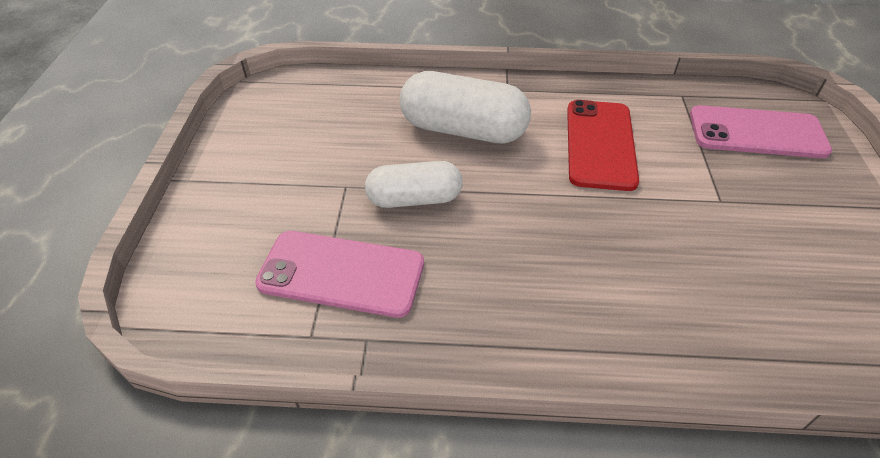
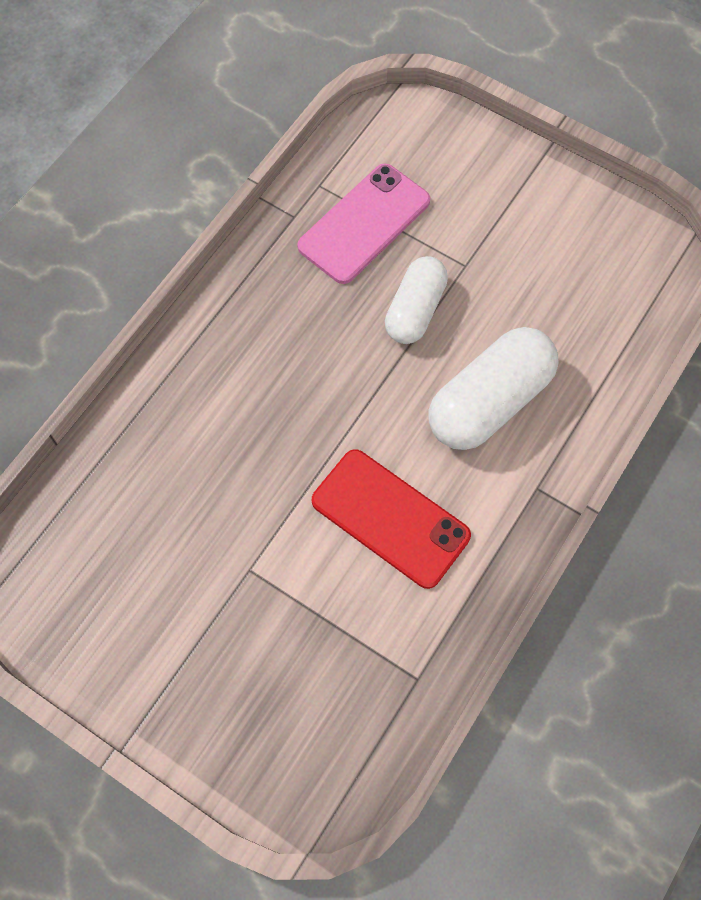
camera: 120 degrees right, 20 degrees up
(757, 132) = (309, 702): pink phone -> none

